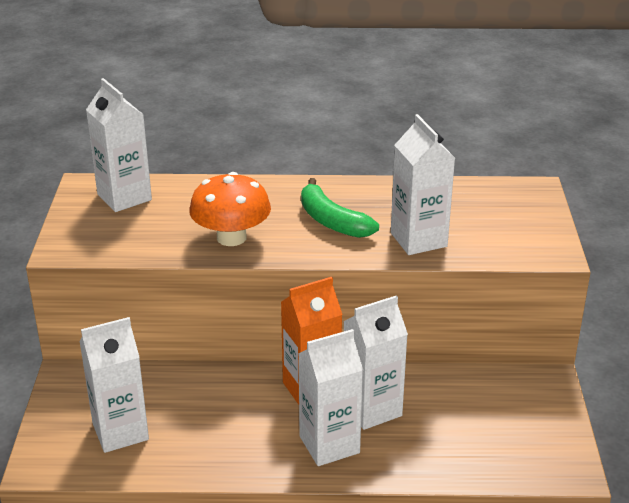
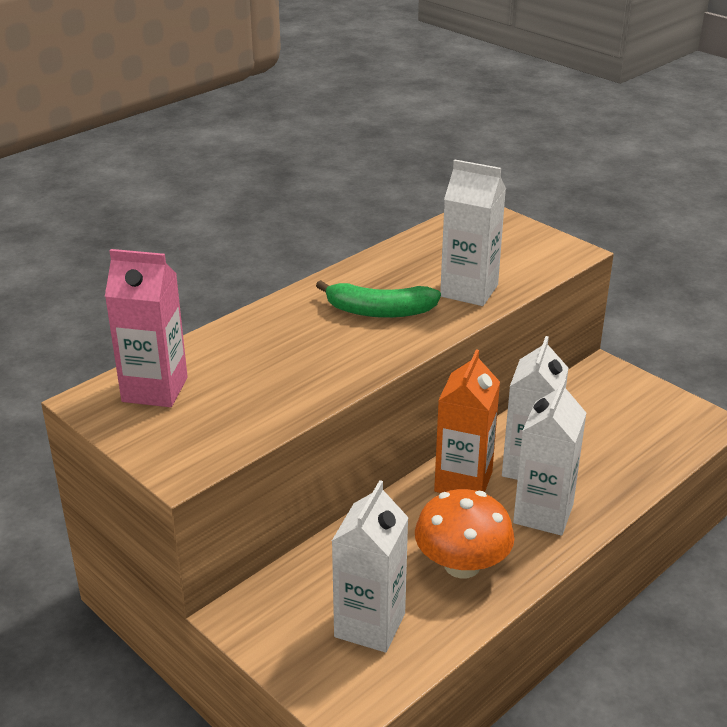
camera: 45 degrees left, 0 degrees up
(124, 197) = (155, 389): white carton -> pink carton
(231, 237) = (322, 369): orange mushroom -> orange mushroom (462, 565)

